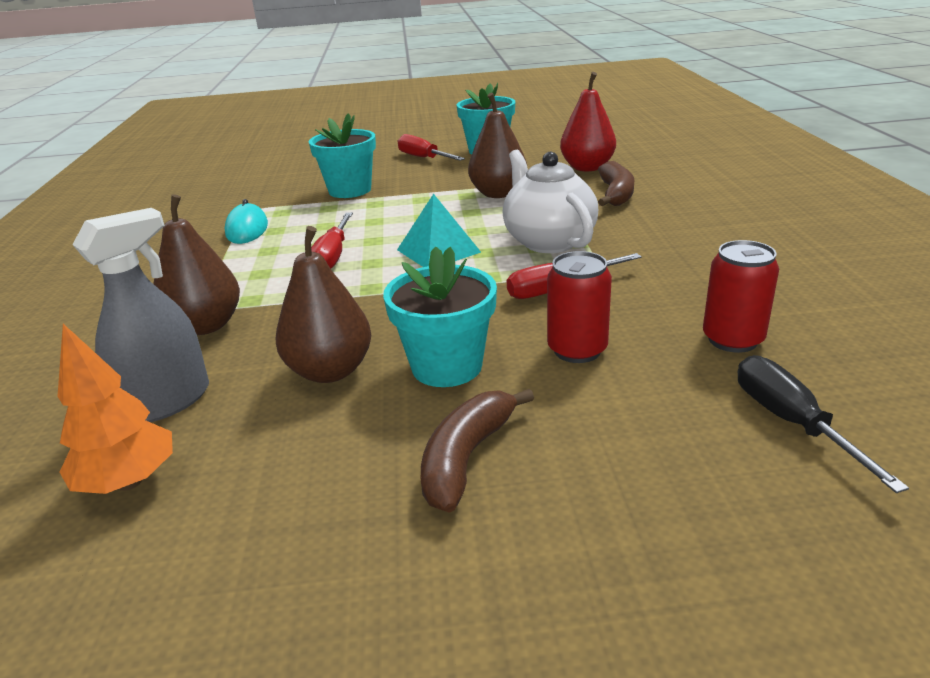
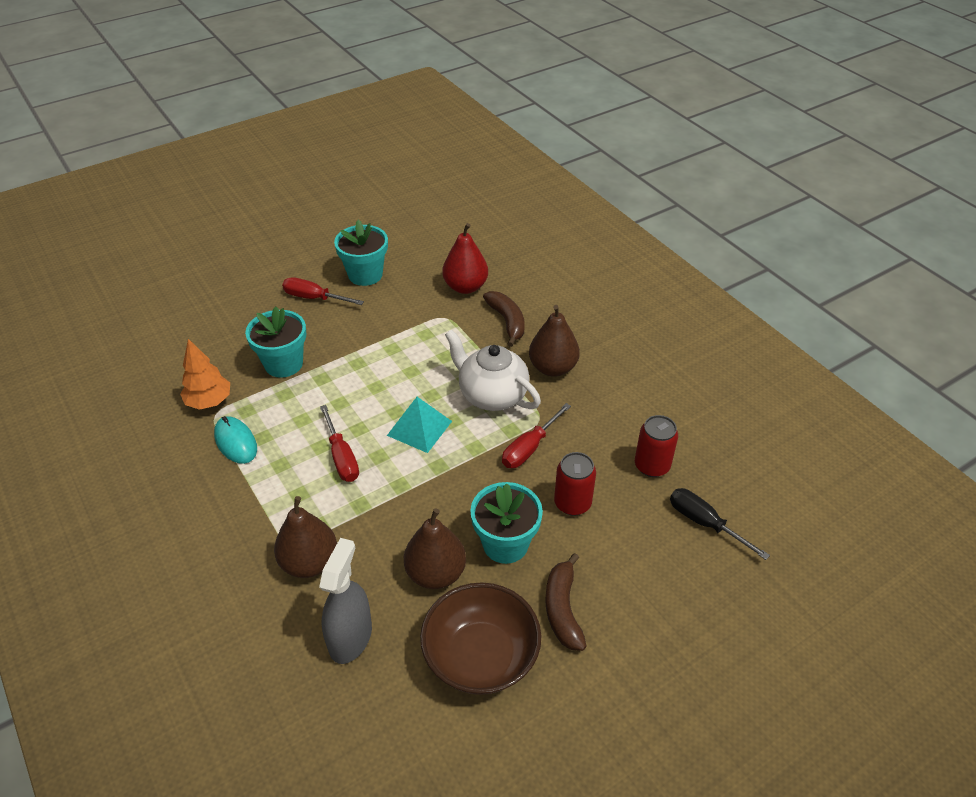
camera: 30 degrees left, 15 degrees up
(129, 481) = (387, 702): orange tree -> orange tree (209, 402)
(297, 474) = (481, 656): none -> brown bowl
(498, 194) = (417, 341): brown pear -> brown pear (553, 368)

